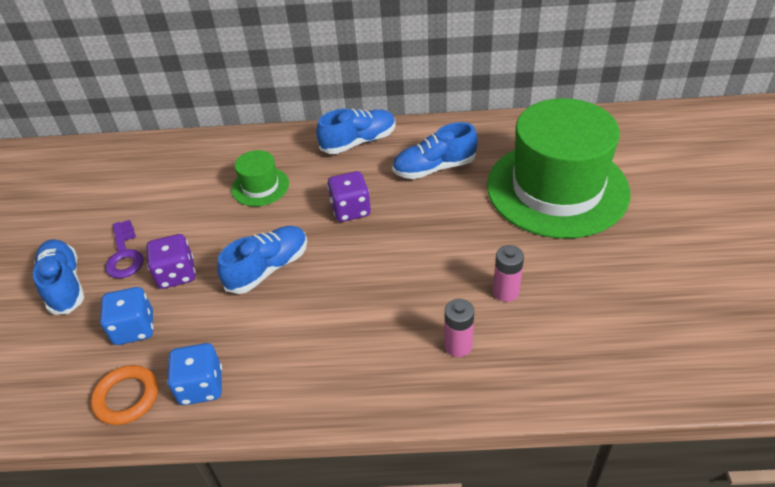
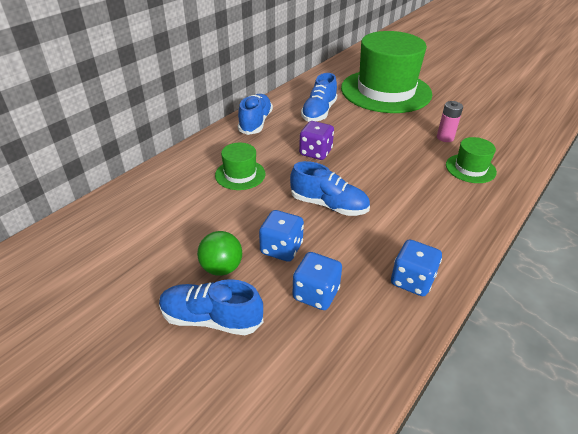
camera: 55 degrees left, 5 degrees down
(124, 255) = (221, 268): purple key -> green ball
(127, 397) = (387, 326): orange ring -> none
(176, 274) = (281, 248): purple dice -> blue dice
(268, 268) = (329, 205): blue shoe -> blue shoe turned 120 degrees clockwise
(458, 346) = (470, 168): pink battery -> green hat

